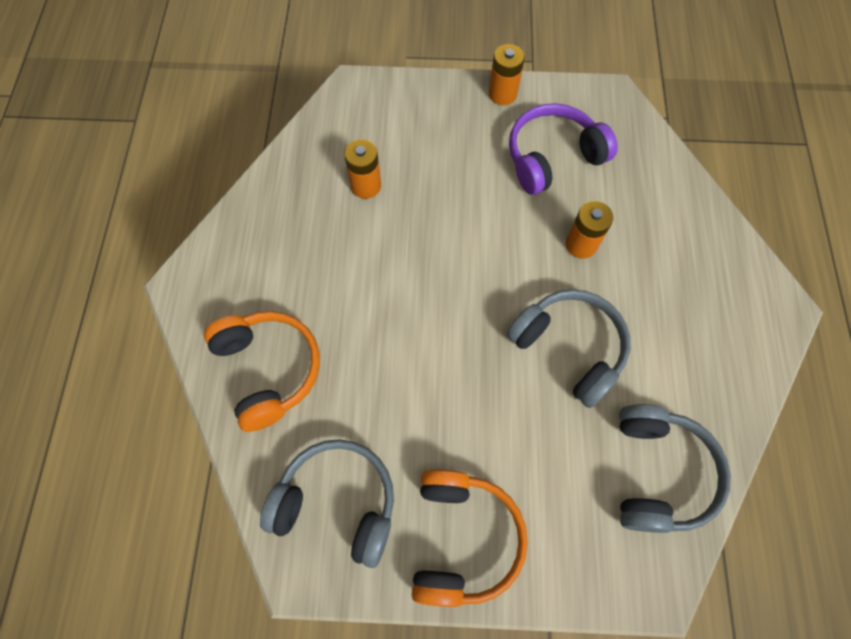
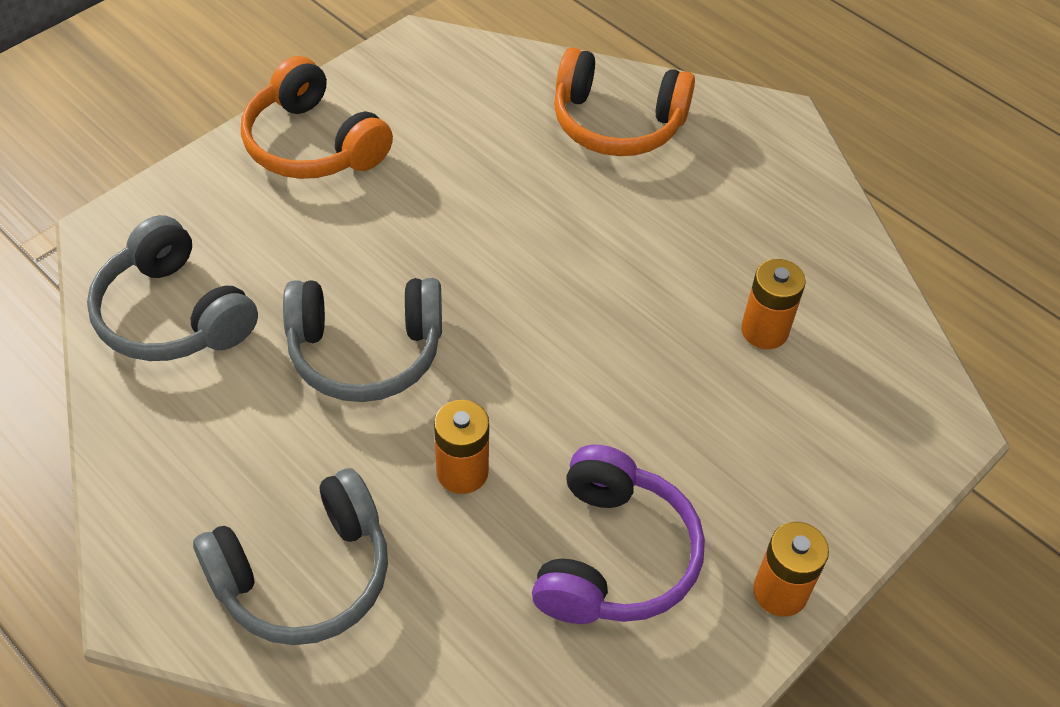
camera: 130 degrees right, 15 degrees down
(337, 503) = (442, 93): grey headphones -> grey headphones (304, 575)

